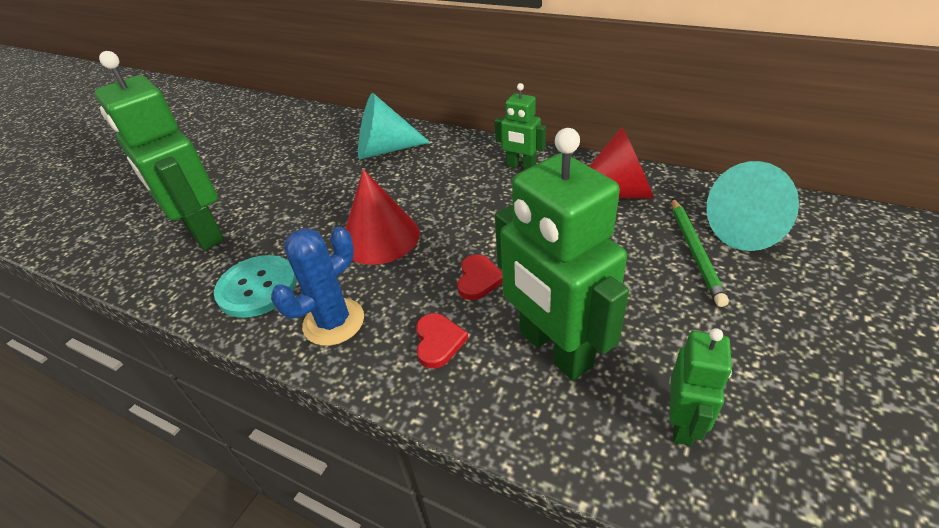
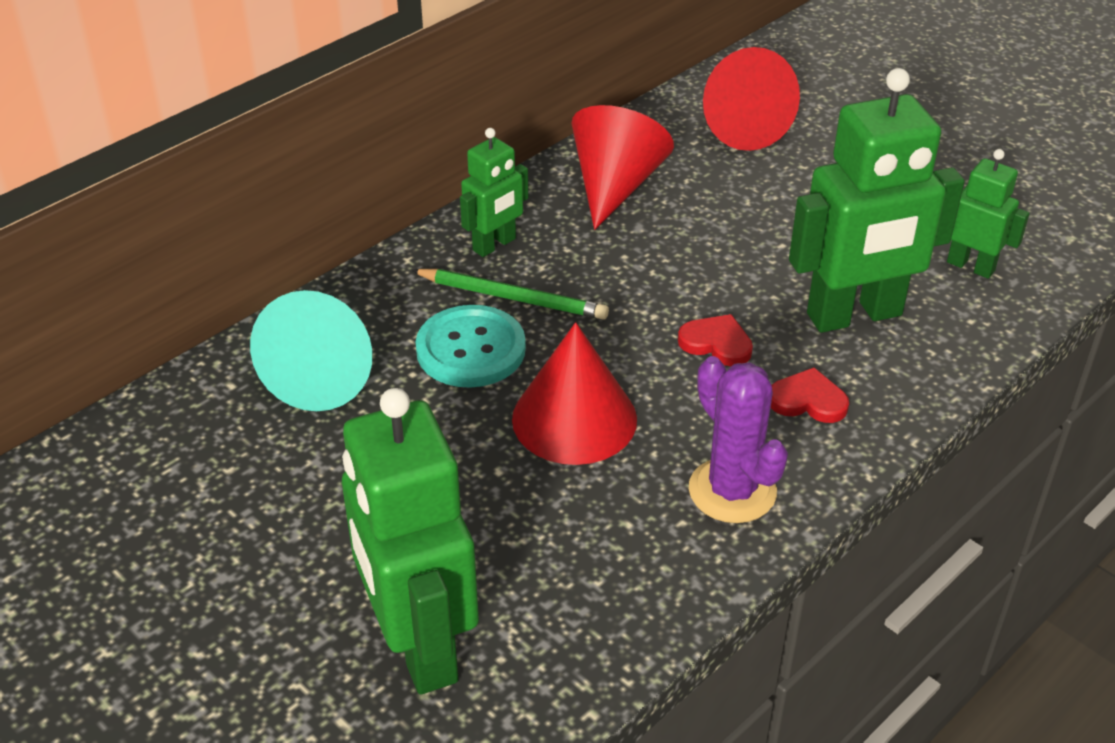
camera: 75 degrees left, 0 degrees up
(202, 233) = (419, 646): green robot -> green robot turned 90 degrees clockwise
(257, 288) = (618, 571): turquoise button -> turquoise button (471, 349)
(333, 322) = (732, 491): blue cactus -> purple cactus
(694, 251) = (755, 173): green pencil -> green pencil (512, 298)
(750, 229) = (740, 126): turquoise cone -> red cone

